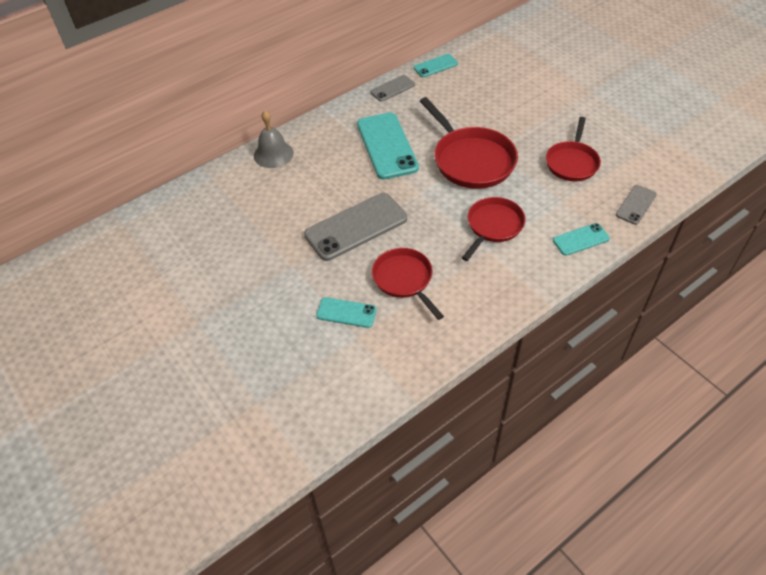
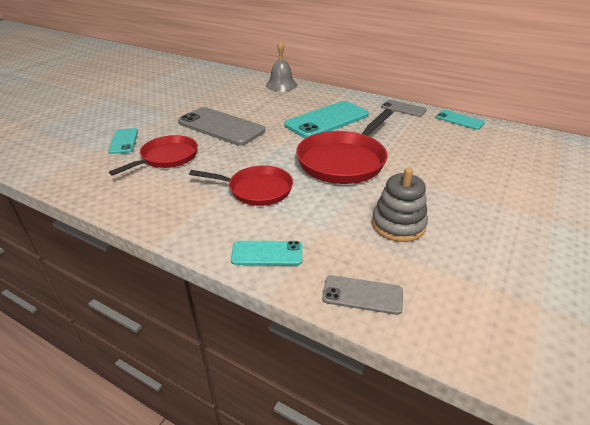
camera: 65 degrees right, 15 degrees down
(572, 162) = (398, 225): red pan -> grey stacking toy
(581, 239) = (267, 253): turquoise phone -> turquoise phone turned 45 degrees counterclockwise

